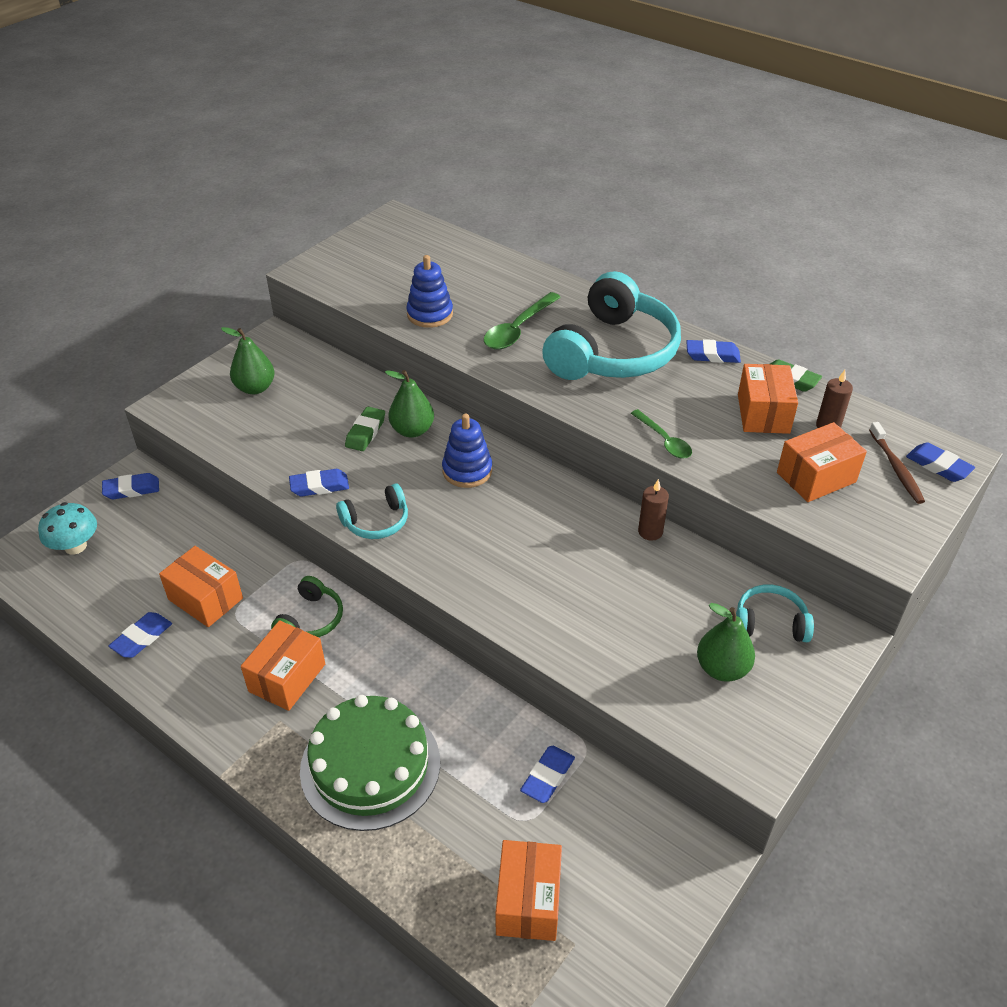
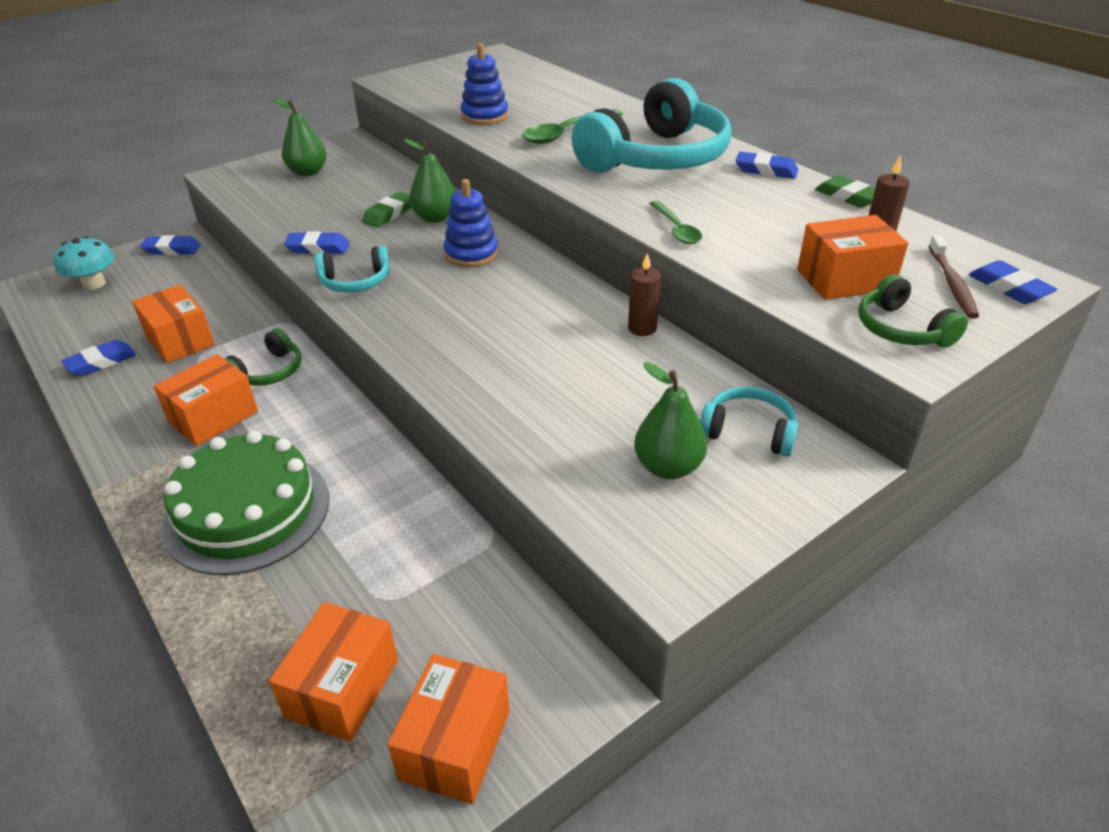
camera: 15 degrees right, 5 degrees down
(547, 777) = (433, 560): blue eraser -> none
(763, 413) = (803, 220): orange box -> orange box (455, 745)
(872, 523) = (901, 329): none -> green headphones

